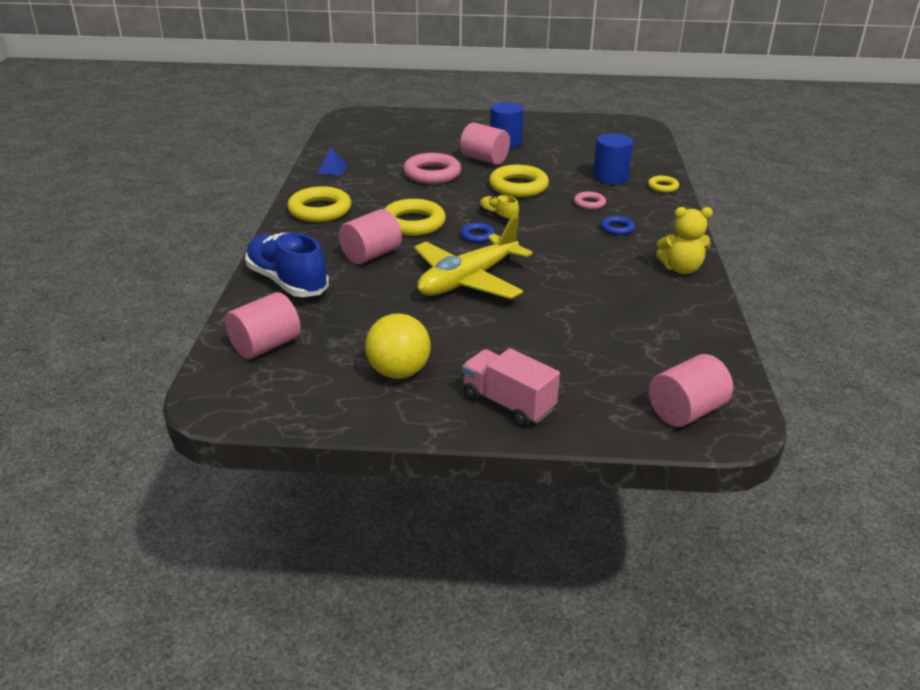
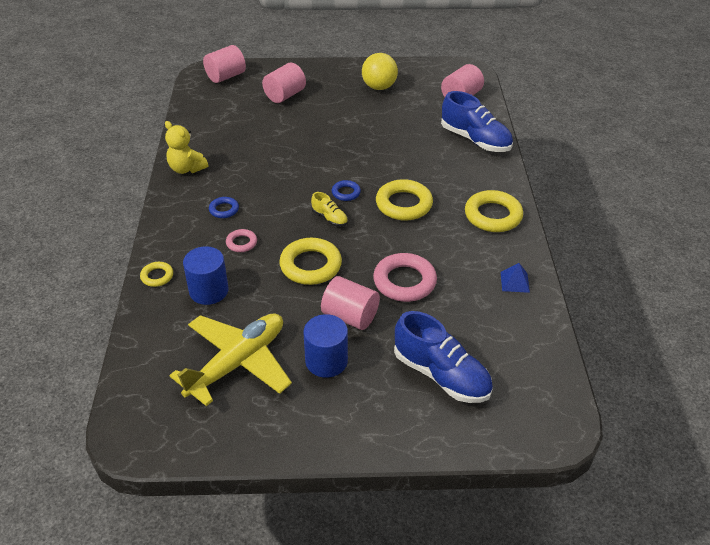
camera: 175 degrees right, 10 degrees up
(371, 255) = (426, 167): pink cylinder -> pink cylinder (285, 95)
(420, 134) = (441, 375): none -> blue shoe
(468, 280) = (348, 149): yellow plane -> yellow plane (237, 363)
(508, 403) = (318, 75): pink truck -> none
(681, 269) = (186, 168): yellow teddy bear -> yellow teddy bear turned 135 degrees counterclockwise

